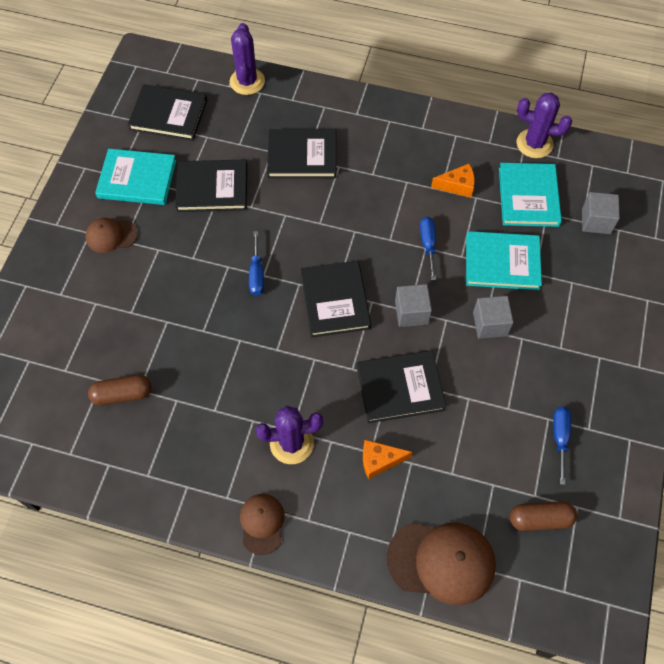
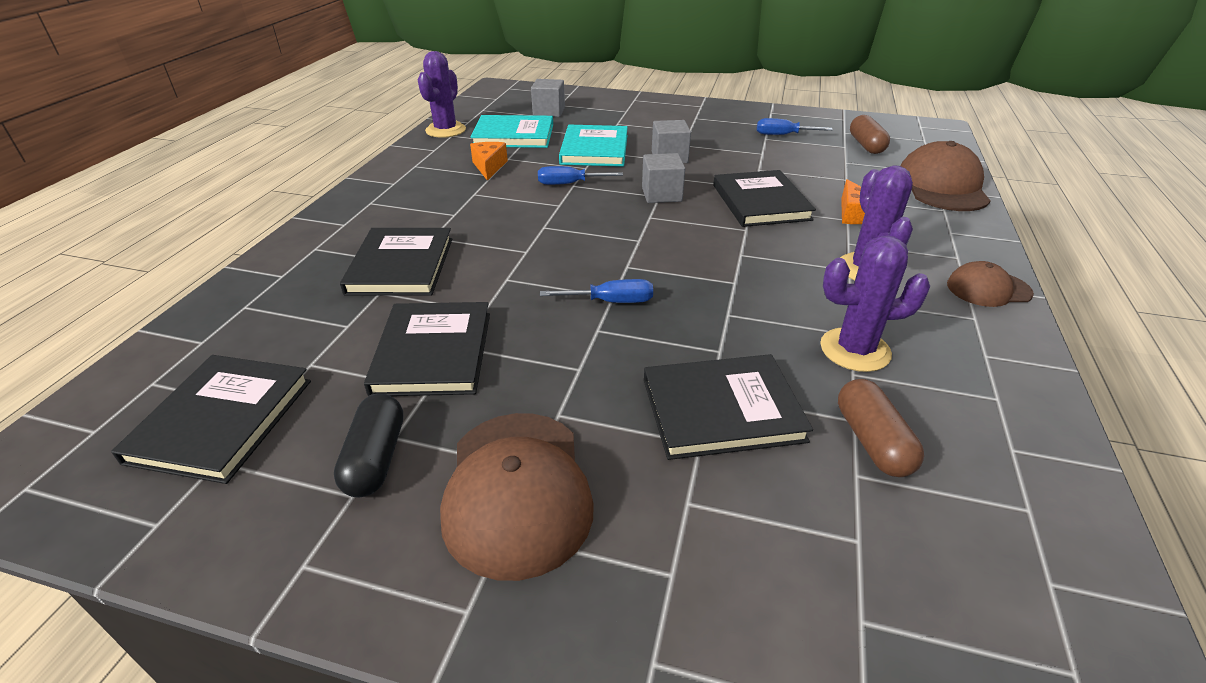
camera: 90 degrees left, 25 degrees down
(111, 235) = (517, 491): brown cap -> brown cap, size x1.75
(137, 179) = (376, 458): turquoise book -> black capsule
(247, 81) = (207, 321): purple cactus -> purple cactus (855, 350)
(335, 300) = (651, 240): black book -> black book (722, 410)

